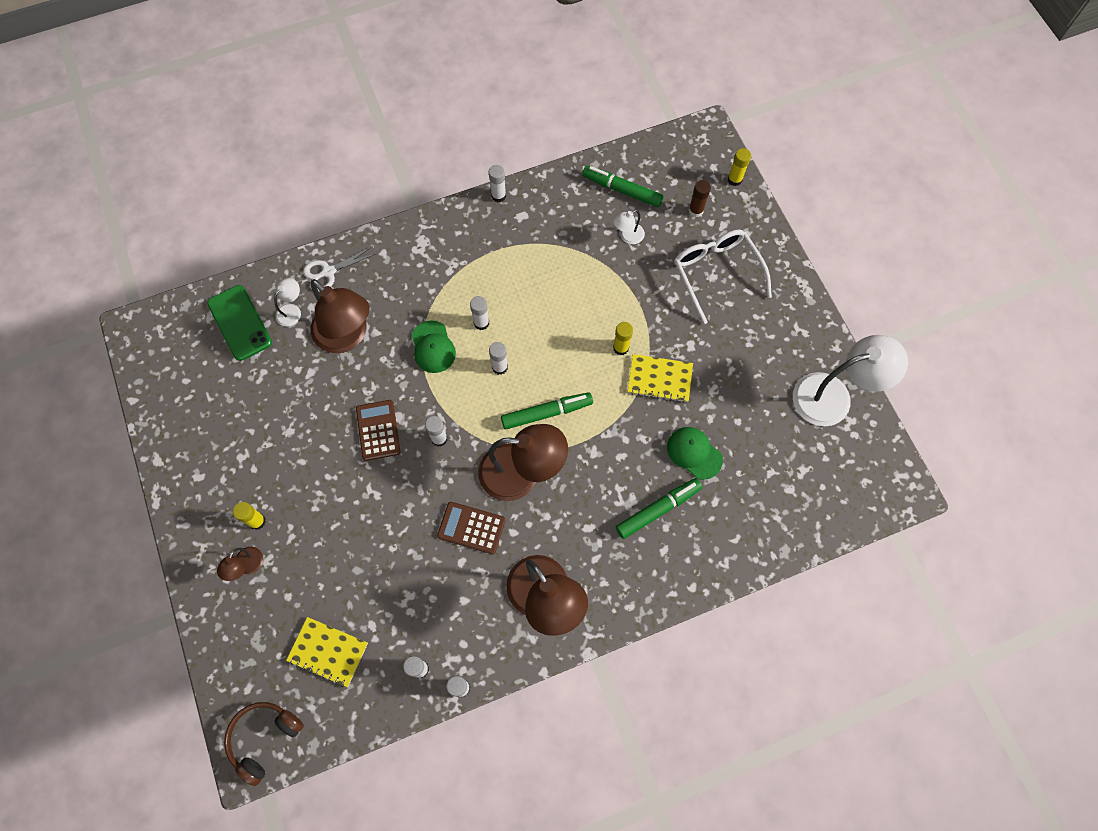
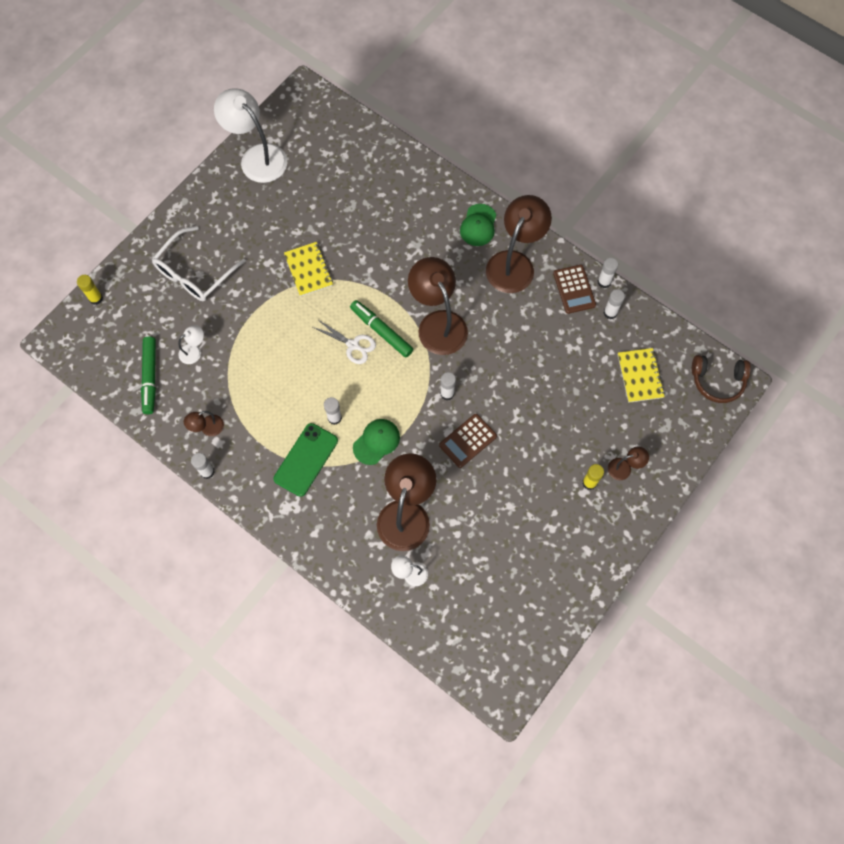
camera: 120 degrees left, 0 degrees up
(240, 323) = (446, 610): green phone -> green phone (306, 459)
(328, 272) = (358, 567): white scissors -> white scissors (353, 345)
(471, 528) = (498, 334): brown calculator -> brown calculator (574, 289)
(500, 367) = (364, 383): white glue stick -> none
(540, 214) = (207, 428): none -> brown lamp
(621, 348) = (298, 308): yellow glue stick -> none
(627, 236) = (194, 351): white lamp -> white lamp turned 60 degrees counterclockwise
(658, 509) = (409, 225): green marker -> none
(694, 453) = (353, 222): green cap -> green cap (478, 225)
(695, 210) = (142, 313): brown glue stick -> none

